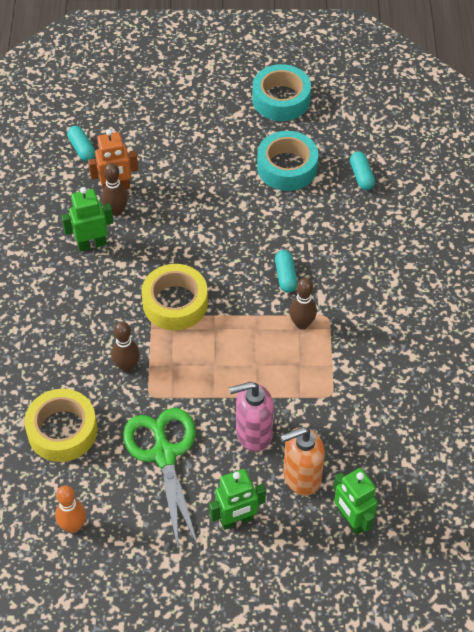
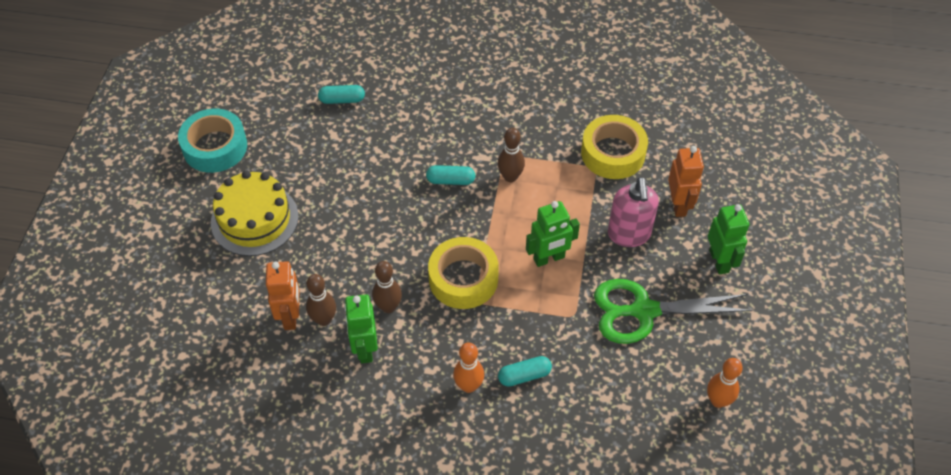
camera: 80 degrees left, 0 degrees up
(62, 430) = (605, 401): yellow tape -> yellow tape (613, 153)
(65, 323) = (468, 386): none -> orange bowling pin
(82, 149) = (219, 345): turquoise capsule -> turquoise capsule (524, 375)
(127, 366) = (535, 332): brown bowling pin -> brown bowling pin (388, 307)
(209, 143) = (254, 219): none -> yellow cake
(287, 167) = (311, 157): turquoise tape -> none
(301, 477) = (678, 205): orange soap dispenser -> orange robot
(351, 520) = (724, 176): green robot -> green robot (549, 258)

